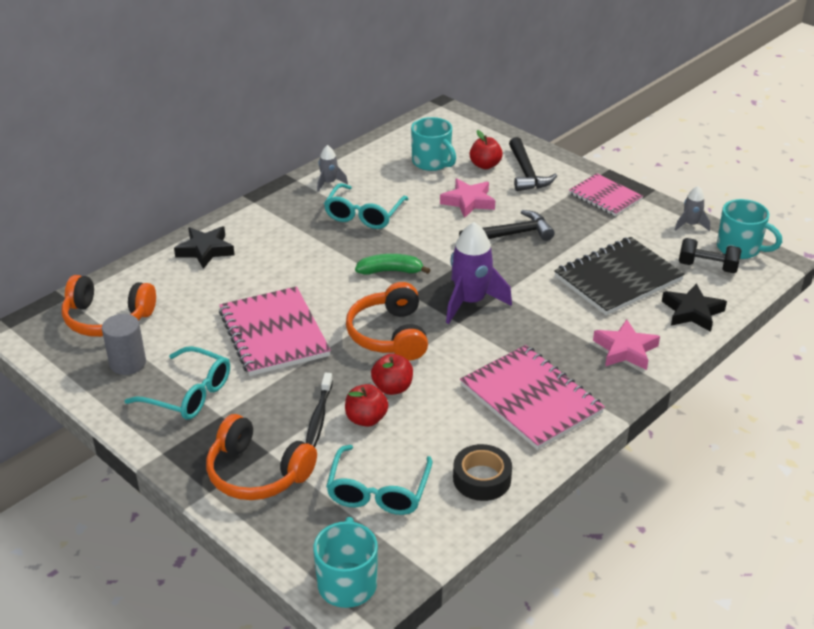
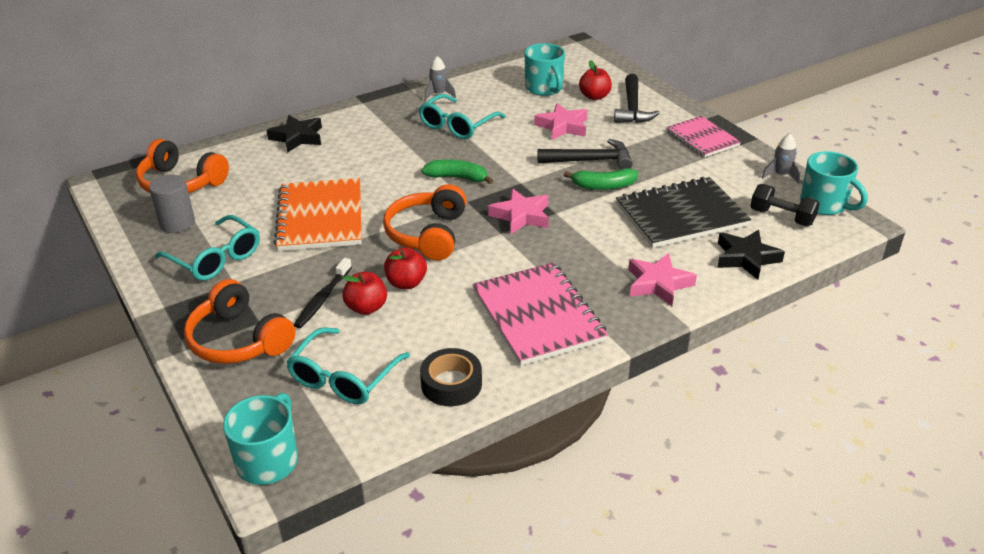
camera: 15 degrees right, 0 degrees up
(273, 334) = (320, 217): pink notebook -> orange notebook
(470, 302) = (521, 216): purple rocket -> pink star
(534, 259) = (603, 186): none -> green banana

